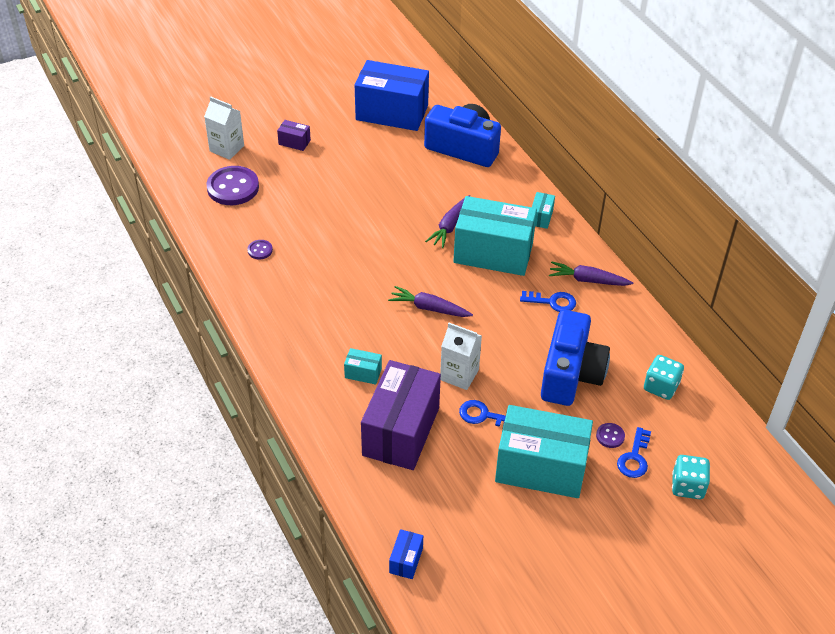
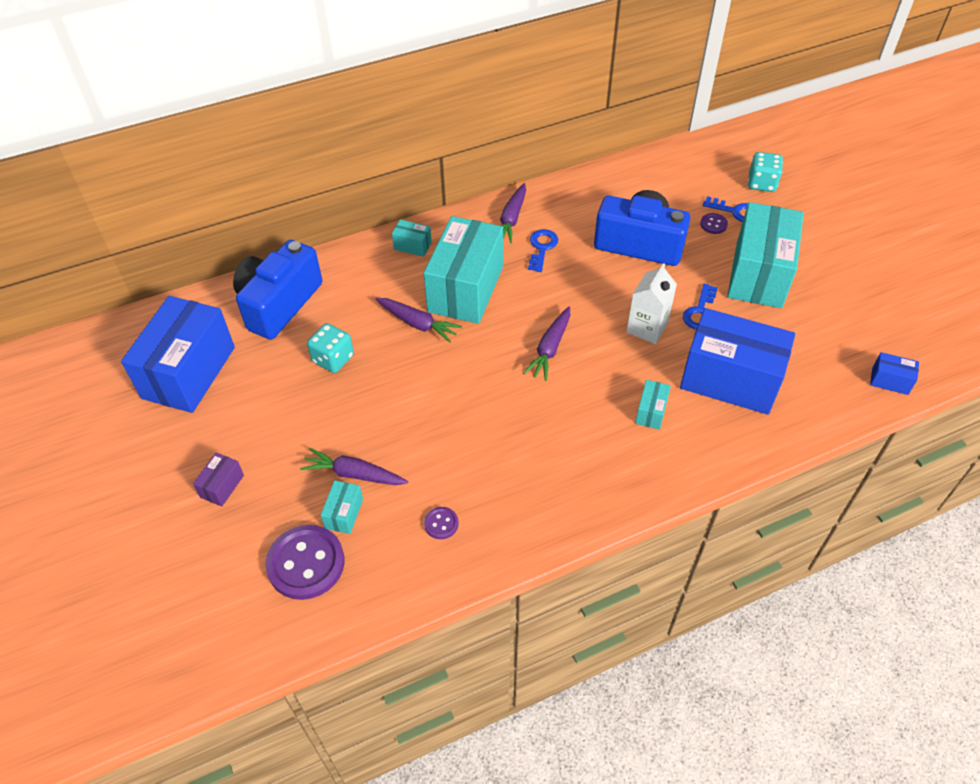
camera: 85 degrees left, 5 degrees up
(227, 148) = (214, 576): white carton -> none
(270, 201) = (344, 514): none -> turquoise box
(303, 203) = (354, 474): none -> purple carrot
(401, 431) = (730, 380): purple box -> blue box
(661, 387) = (650, 185): turquoise dice -> turquoise dice (333, 359)

